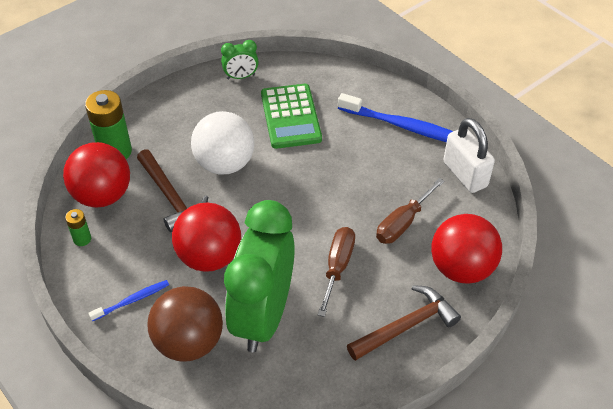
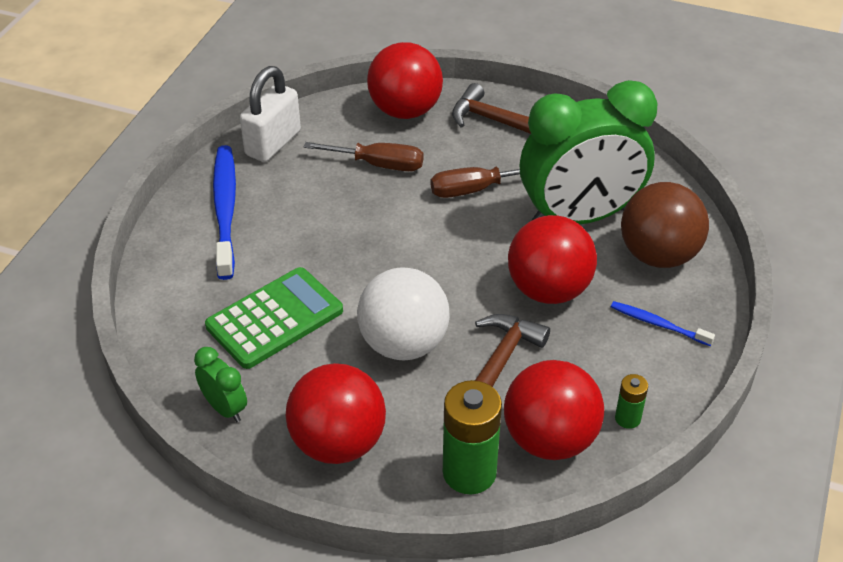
camera: 120 degrees left, 5 degrees down
(180, 109) = (338, 443): none -> red ball

